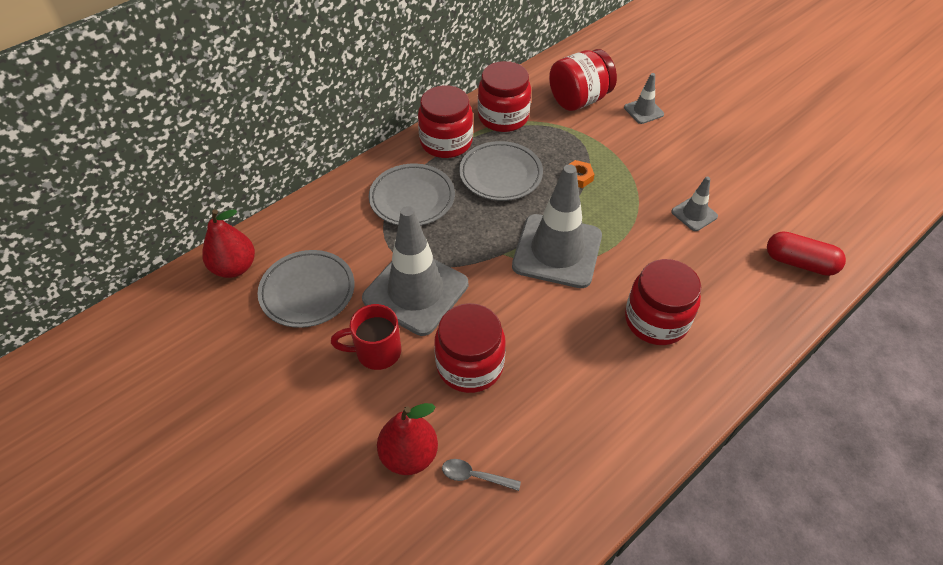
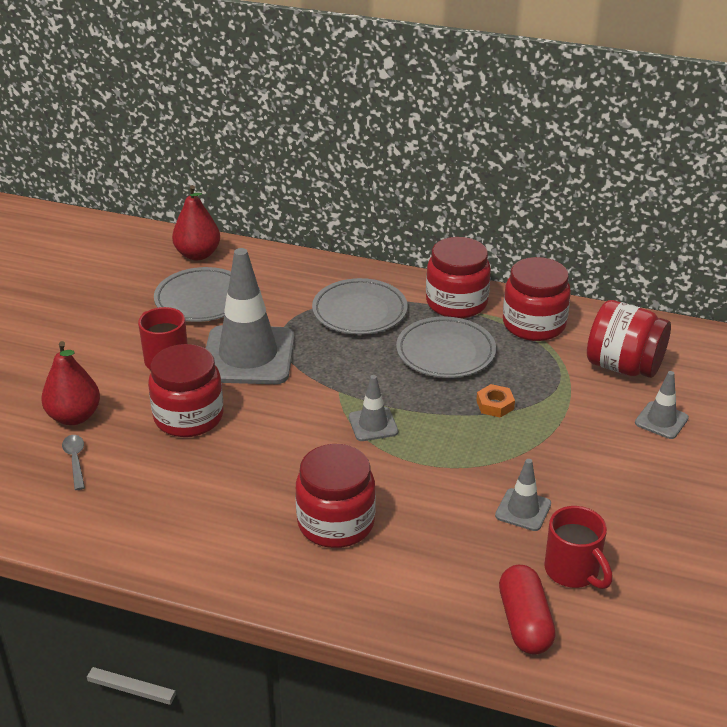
camera: 60 degrees right, 15 degrees down
(557, 251) = (373, 424): grey traffic cone -> grey traffic cone, size x0.46
(763, 218) = (573, 571): none -> red mug

